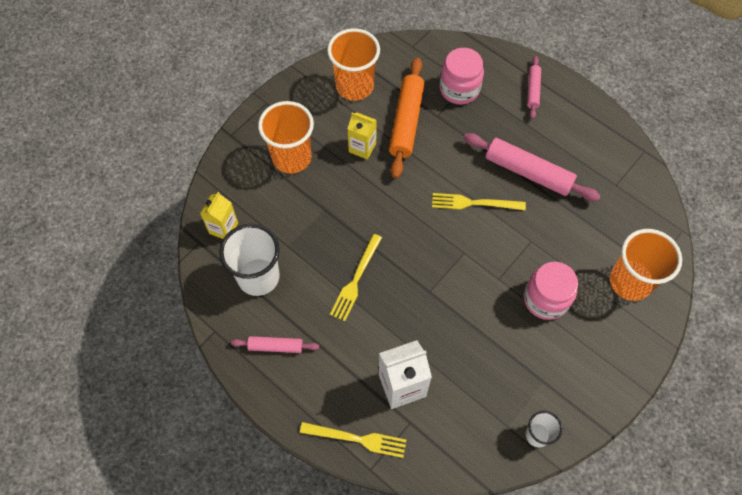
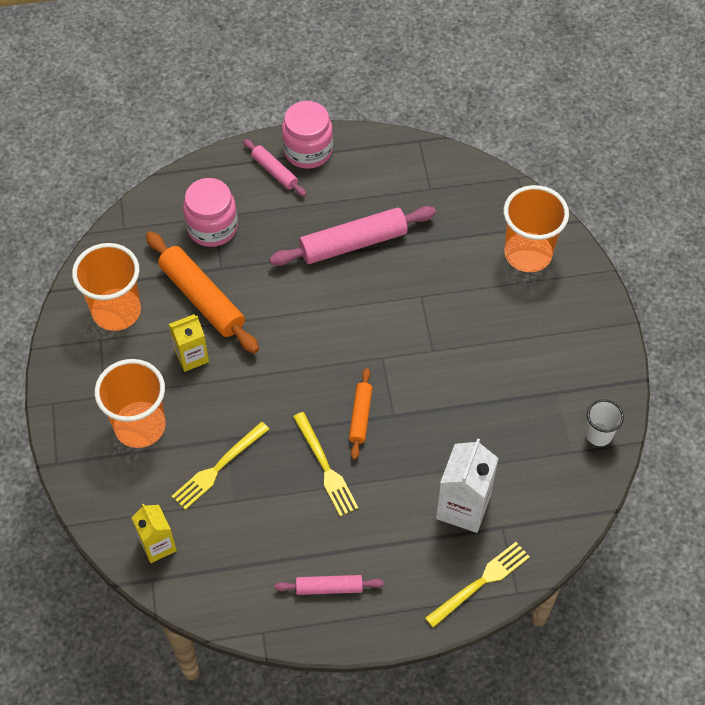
camera: 50 degrees left, 5 degrees down
(258, 277) = (242, 551): white cup -> none
(275, 346) = (329, 587): pink rolling pin -> pink rolling pin turned 45 degrees clockwise
(410, 272) = (360, 416): none -> orange rolling pin
(474, 203) = (342, 310): yellow fork -> yellow fork (218, 467)
(546, 299) = (485, 329): pink jar -> pink jar (308, 151)

